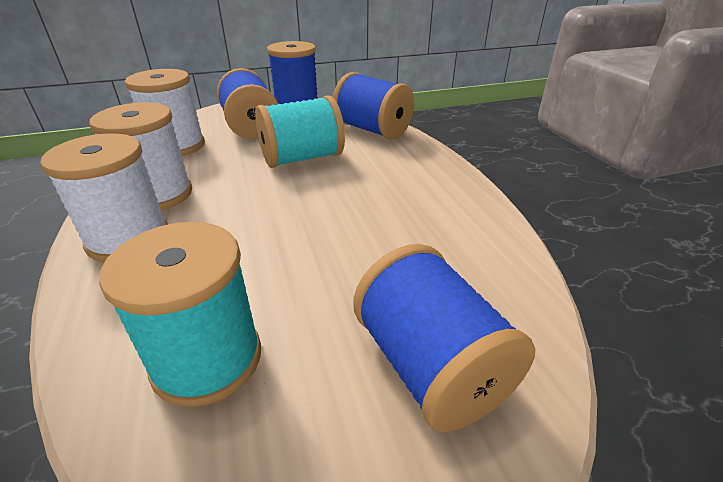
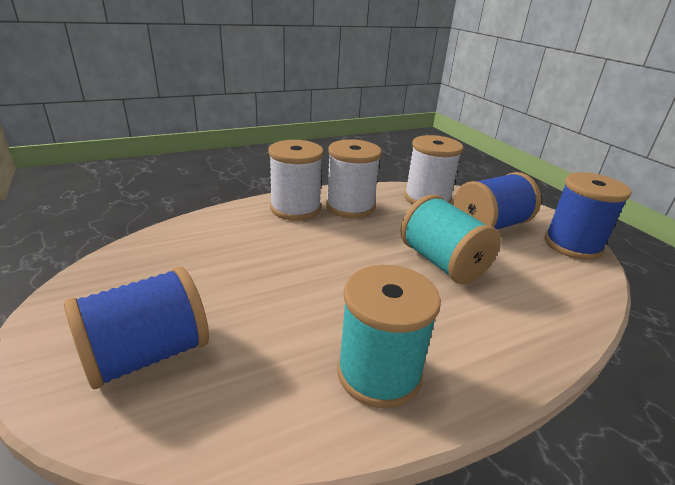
camera: 80 degrees right, 5 degrees down
(207, 359) = (183, 256): turquoise spool -> turquoise spool (379, 373)
(372, 130) = (553, 309): blue spool -> none

